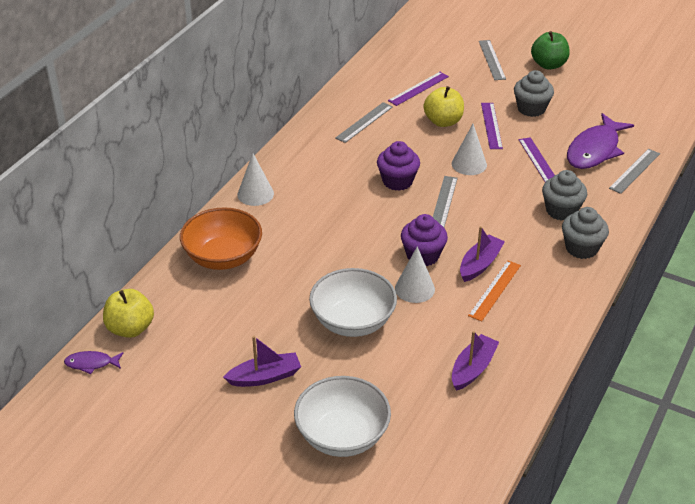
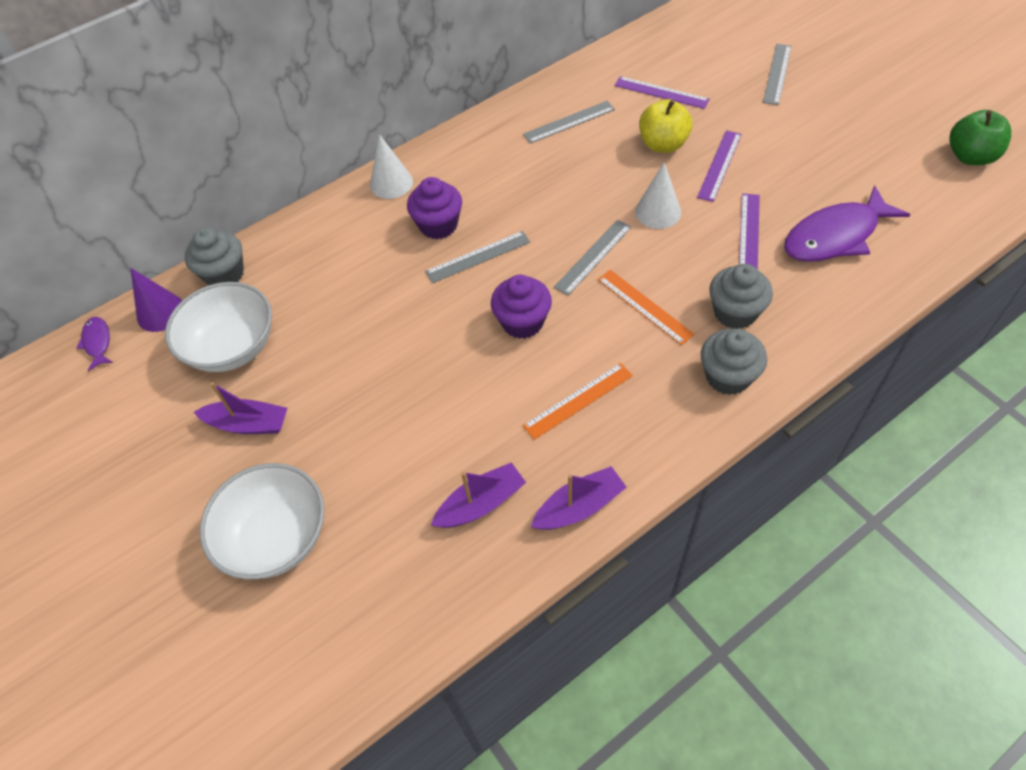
camera: 30 degrees right, 15 degrees up
(91, 363) = (98, 342): purple fish -> purple fish turned 45 degrees clockwise
(130, 328) = (160, 312): yellow apple -> purple cone
(223, 257) = (306, 254): orange bowl -> none
(353, 321) = (387, 385): white bowl -> white bowl (232, 347)
(397, 181) = (557, 211): purple cupcake -> purple cupcake (438, 225)
(414, 288) = (484, 365): white cone -> none
(418, 88) = (661, 92): purple ruler -> purple ruler turned 45 degrees clockwise
(480, 264) = (583, 357): purple boat -> purple boat (579, 507)
(500, 223) = (644, 306): none -> orange ruler
(531, 109) = (786, 154): grey cupcake -> grey cupcake (224, 274)
(548, 65) = (848, 97): green apple -> green apple (970, 156)
(635, 171) = (873, 283): grey ruler -> grey ruler (478, 257)

